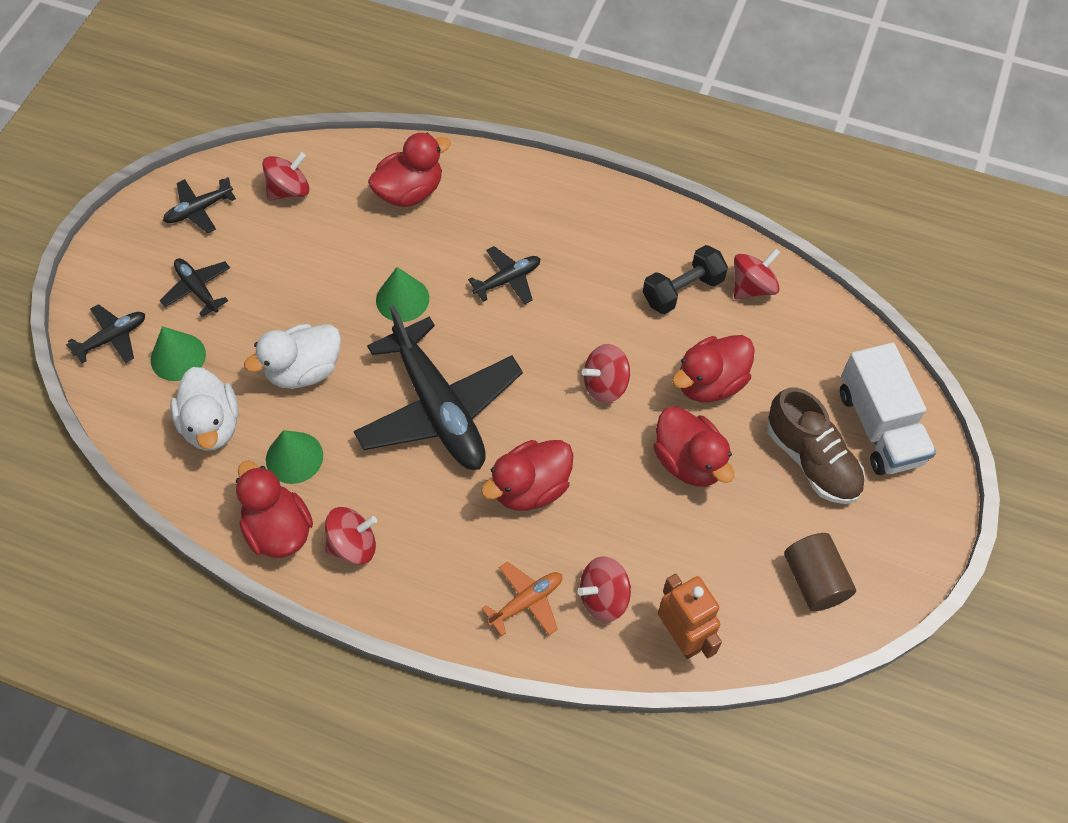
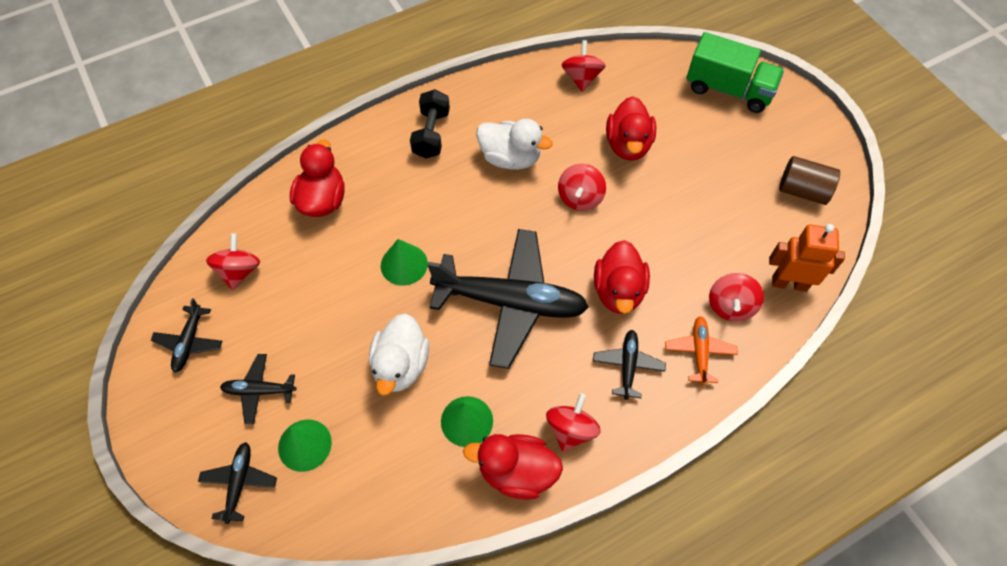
camera: 50 degrees left, 0 degrees up
(212, 425) = (387, 460): white duck -> white duck (510, 158)
(508, 280) = (450, 194): black plane -> black plane (628, 366)
(682, 290) = (550, 112): black dumbbell -> black dumbbell (431, 134)
(689, 461) = (672, 194): red duck -> none
(811, 460) = (723, 135): brown shoe -> none
(879, 426) = (728, 89): white truck -> green truck

